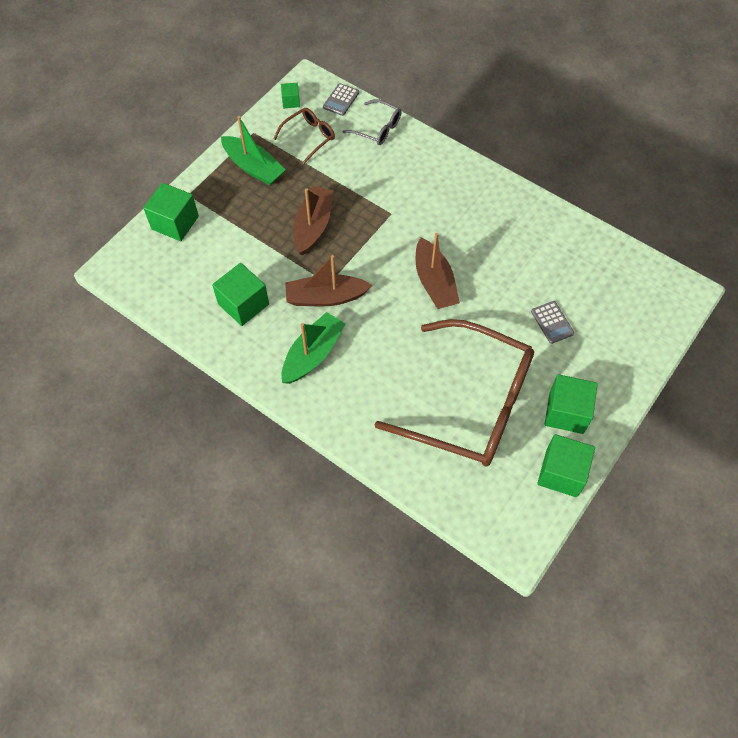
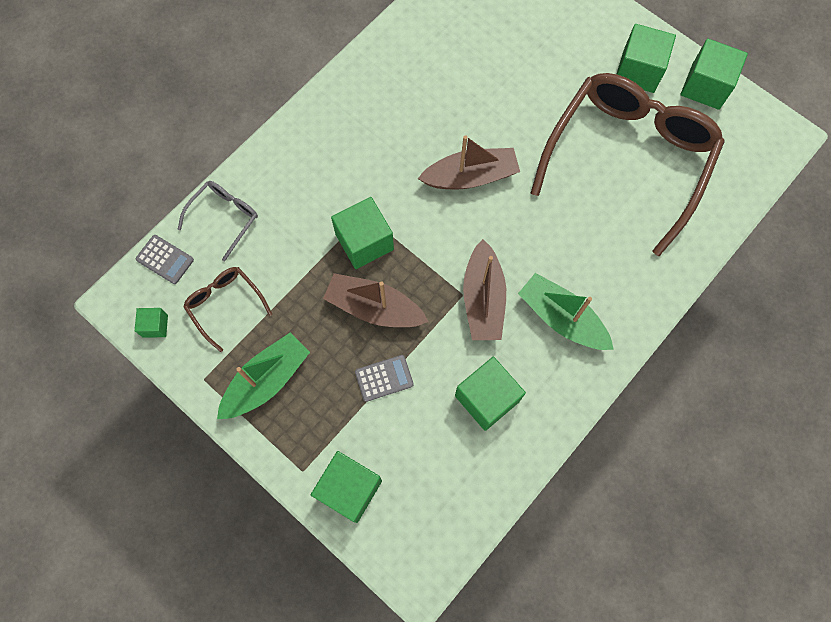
camera: 85 degrees left, 10 degrees up
(367, 215) = (364, 242): none -> green cube
(552, 322) = (530, 66): grey calculator -> grey calculator (384, 378)

